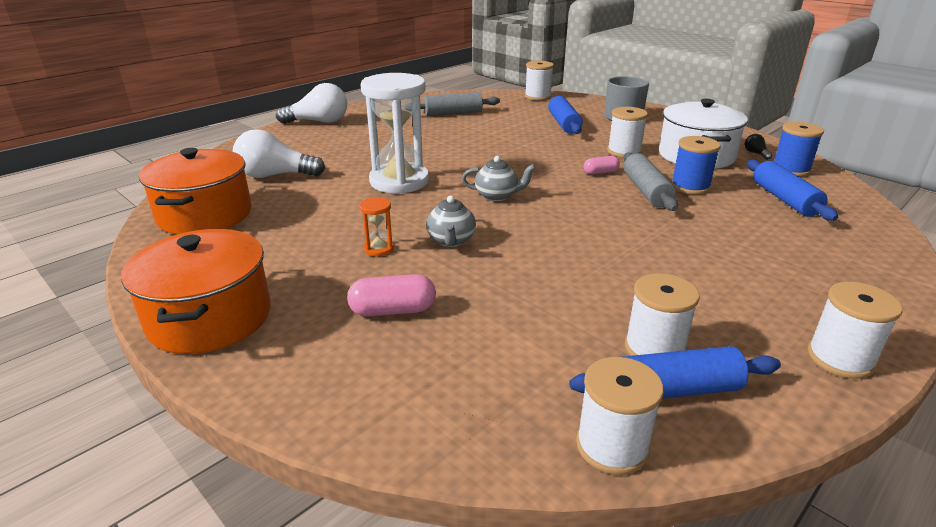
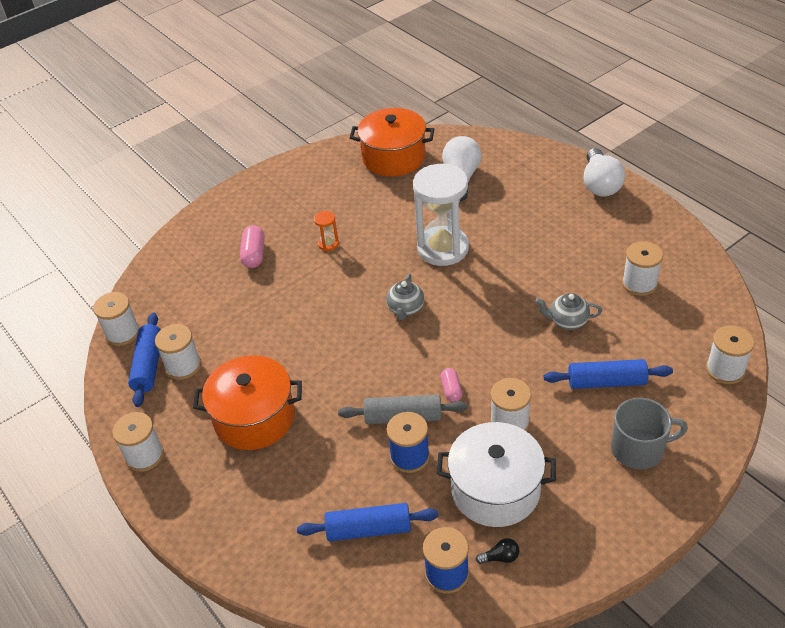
camera: 100 degrees right, 15 degrees up
(210, 318) = (267, 186): orange pot -> orange pot (254, 418)
(451, 241) = (332, 280): grey teapot -> grey teapot (567, 321)
(453, 113) = (639, 283): grey rolling pin -> white spool

